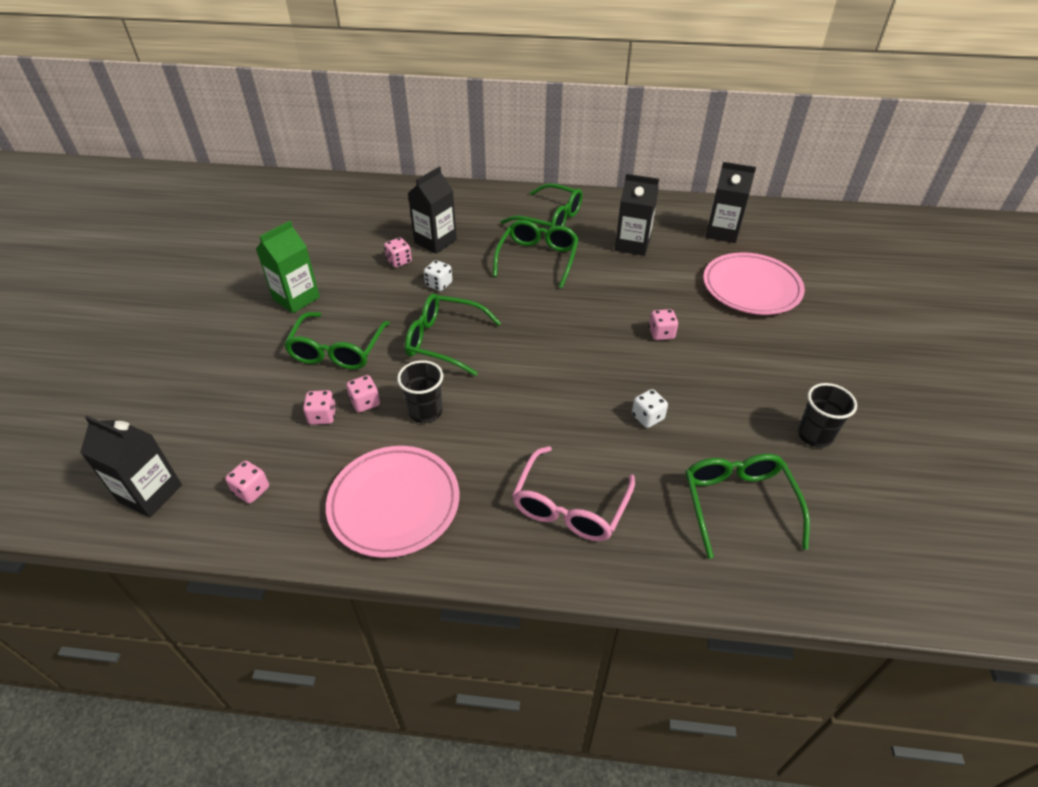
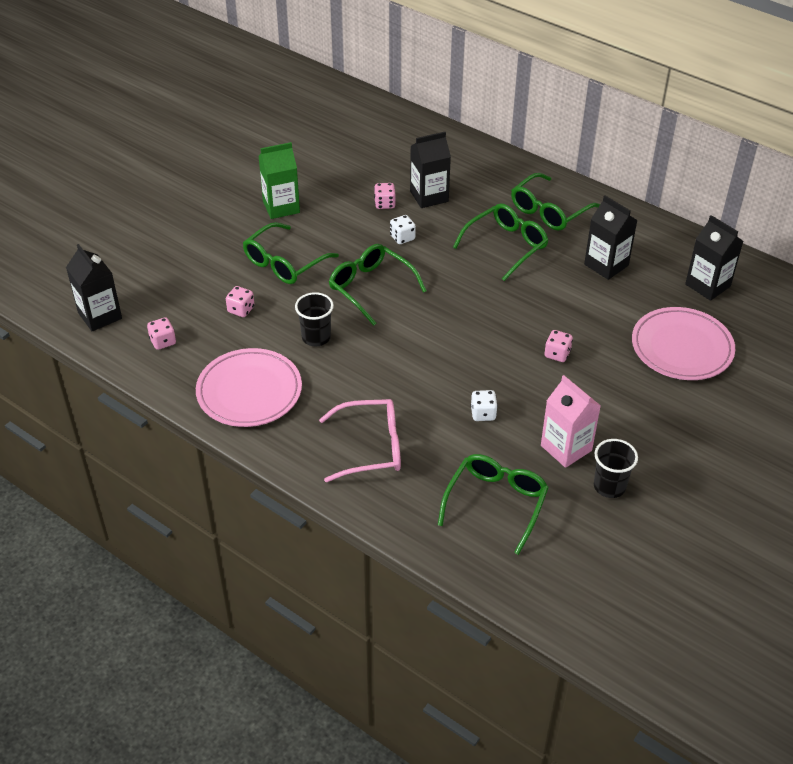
camera: 30 degrees right, 0 degrees up
(365, 402) = (277, 312): pink dice -> none
(549, 218) = (549, 210): green glasses -> green glasses turned 75 degrees clockwise
(570, 505) = (370, 447): pink glasses -> pink glasses turned 150 degrees counterclockwise
(746, 416) = (566, 448): none -> pink carton

